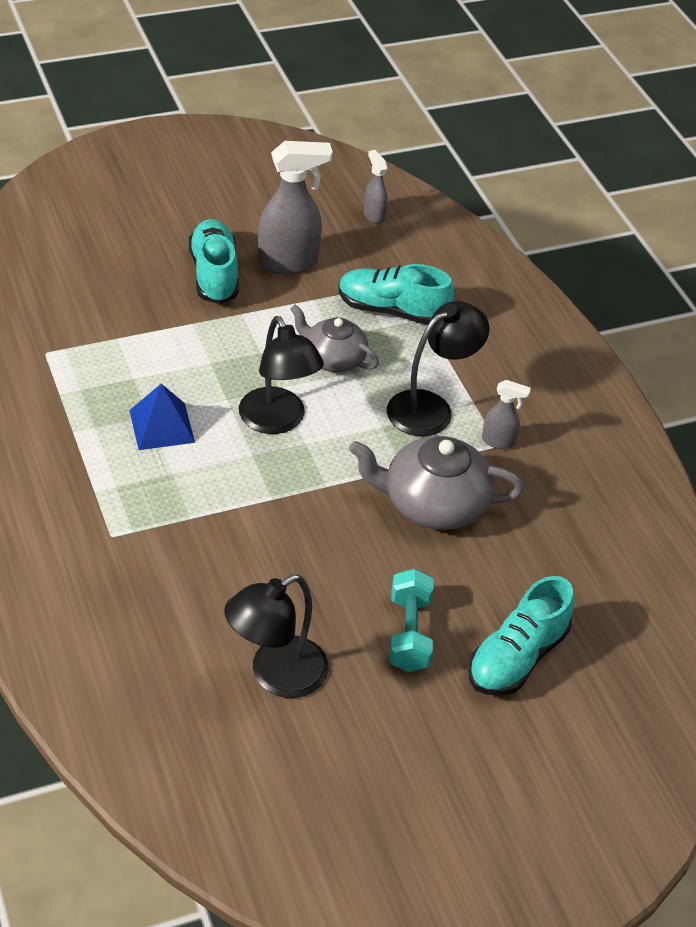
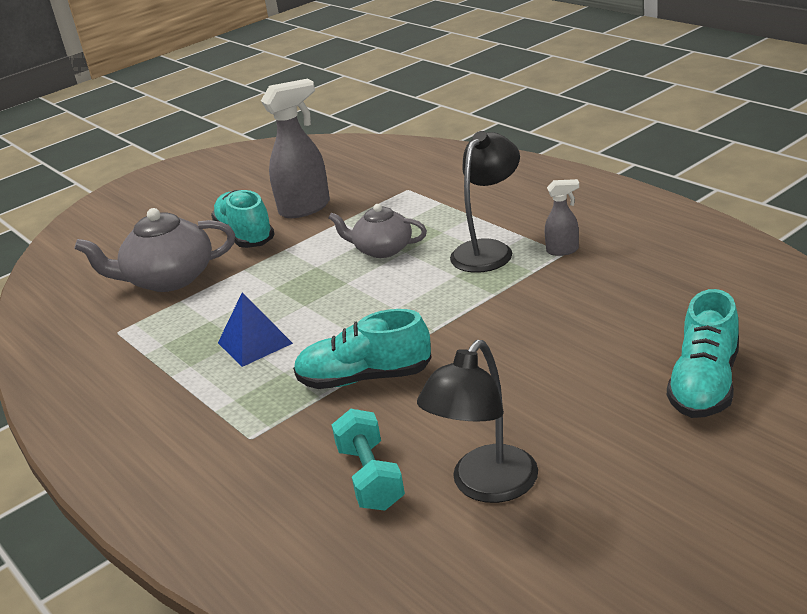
camera: 10 degrees left, 15 degrees down
(277, 421) = (360, 303): black lamp -> none
(373, 215) = (357, 162): grey spray bottle -> none
(392, 310) = (411, 206): turquoise shoe -> turquoise shoe (364, 378)
(409, 633) = (590, 404): turquoise dumbbell -> turquoise dumbbell (370, 477)
(433, 504) = (539, 308): grey teapot -> grey teapot (169, 279)

